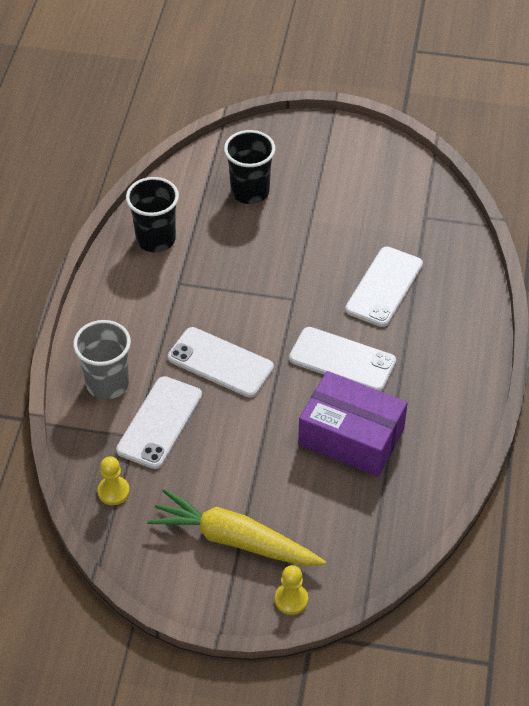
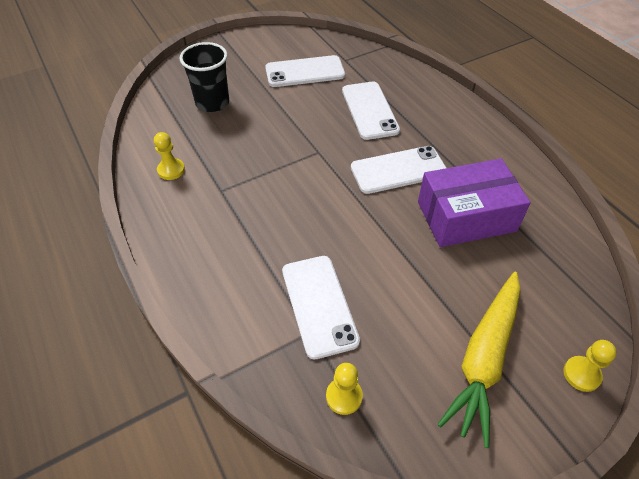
camera: 40 degrees left, 0 degrees up
(107, 384) = (241, 304): grey cup -> none
(156, 239) = (171, 170): black cup -> yellow pawn
(220, 363) = (316, 226): white phone -> white phone (305, 72)
(234, 540) = (484, 359): yellow carrot -> yellow carrot turned 45 degrees counterclockwise

